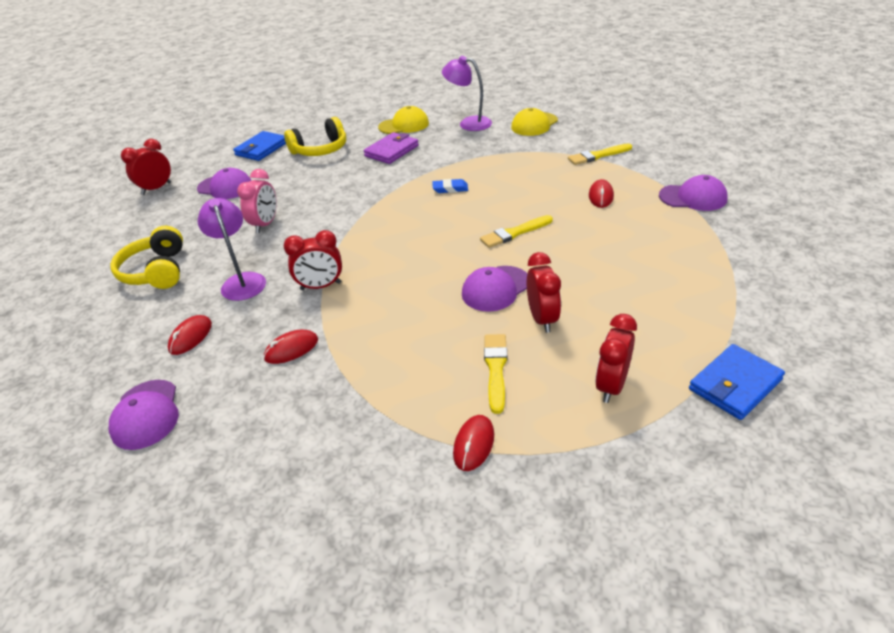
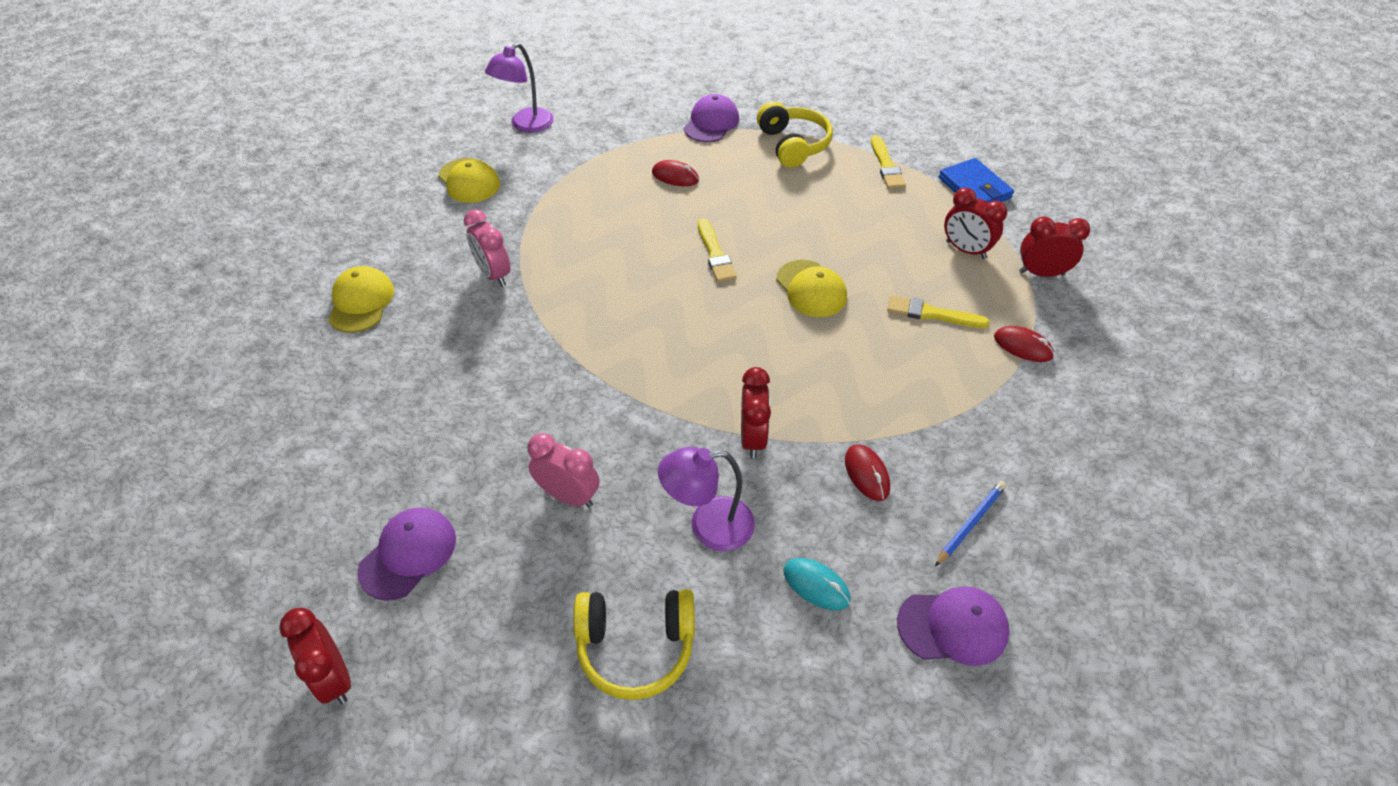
camera: 80 degrees left, 10 degrees up
(190, 337) = (816, 585): red mouse -> turquoise mouse
(242, 418) = (970, 524): none -> blue pencil
(261, 149) = (293, 497): blue wallet -> none
(320, 150) = (365, 412): yellow headphones -> yellow headphones (793, 145)
(391, 151) = (437, 327): purple wallet -> none
(446, 155) = (494, 274): none -> pink clock
(450, 189) = (587, 286): blue eraser -> none
(468, 123) = (414, 236): purple lamp -> purple lamp (526, 125)
(496, 289) = (811, 289): purple cap -> yellow cap
(542, 319) = (869, 268): red clock -> red clock (1041, 273)
(597, 156) = (587, 155): yellow brush -> yellow brush (886, 166)

